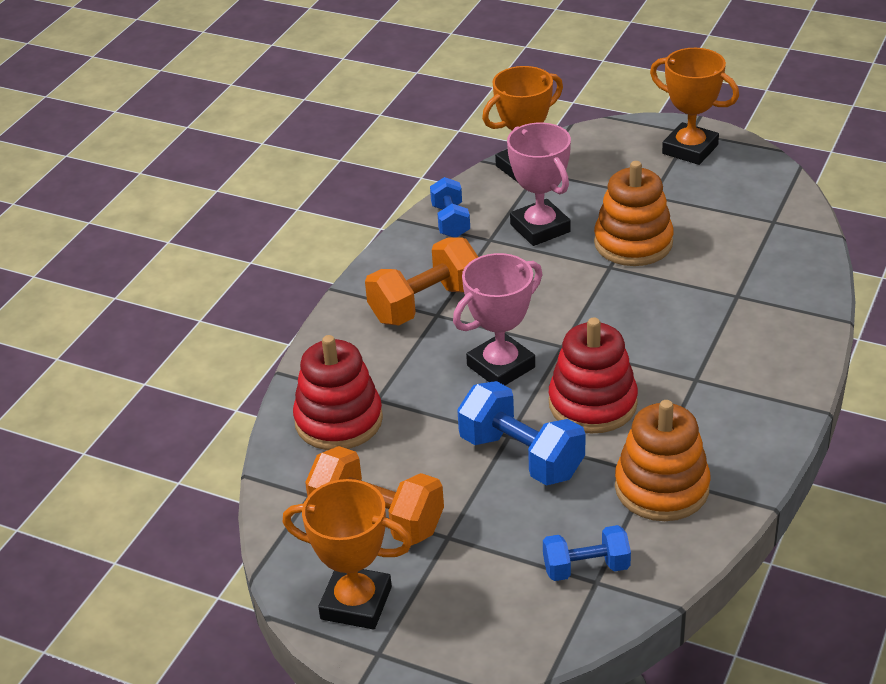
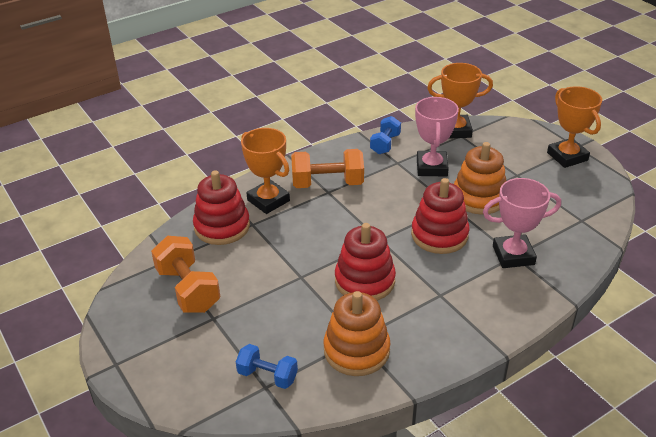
camera: 30 degrees right, 0 degrees up
(356, 603) = (132, 330): orange trophy -> orange trophy (268, 200)
(501, 366) = (334, 236): pink trophy -> pink trophy (513, 255)
(521, 456) = (295, 292): blue dumbbell -> none
(629, 309) = (439, 235): none -> red stacking toy

